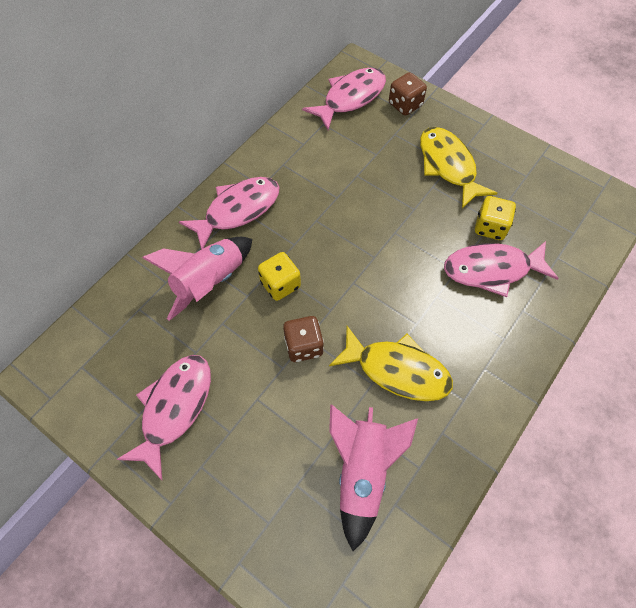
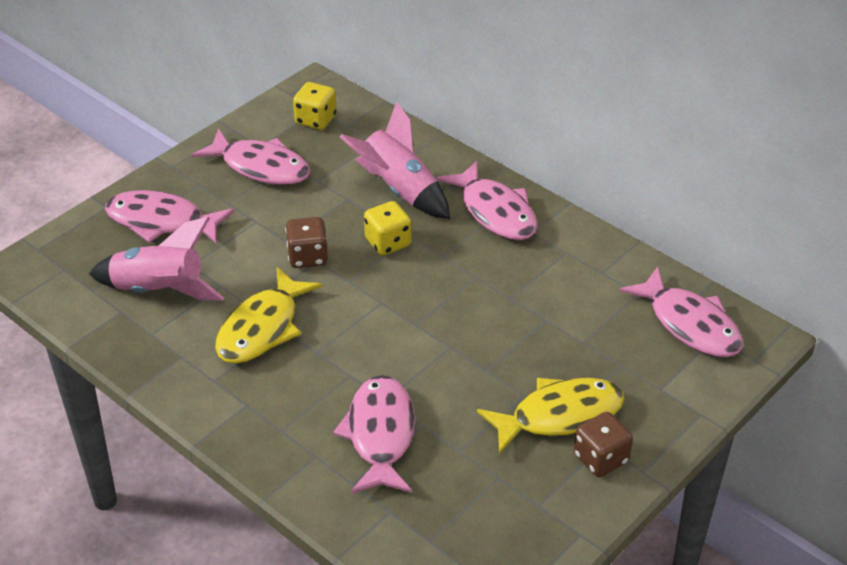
camera: 95 degrees right, 20 degrees down
(261, 494) = (161, 221): none -> pink fish
(405, 105) = (679, 383): brown dice -> brown dice (601, 458)
(490, 227) = (448, 445): yellow dice -> yellow dice (315, 120)

